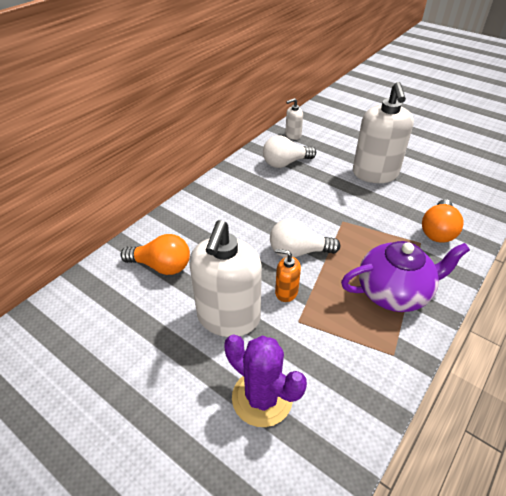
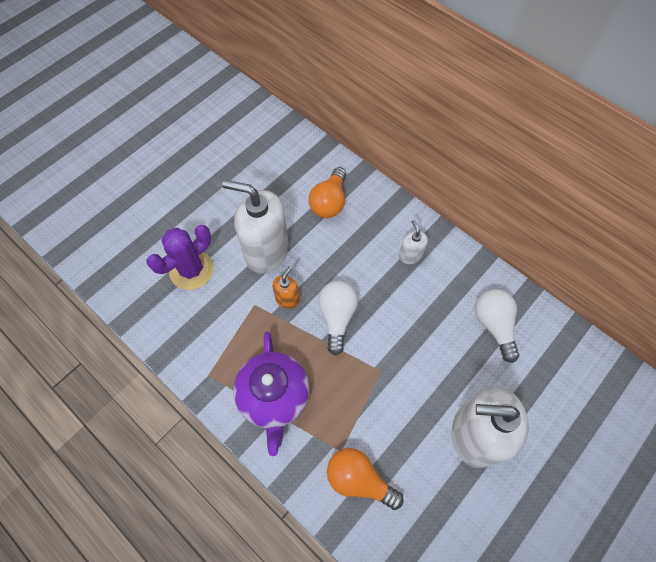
camera: 95 degrees right, 20 degrees up
(293, 135) = (563, 344): white soap dispenser -> white soap dispenser (410, 255)

